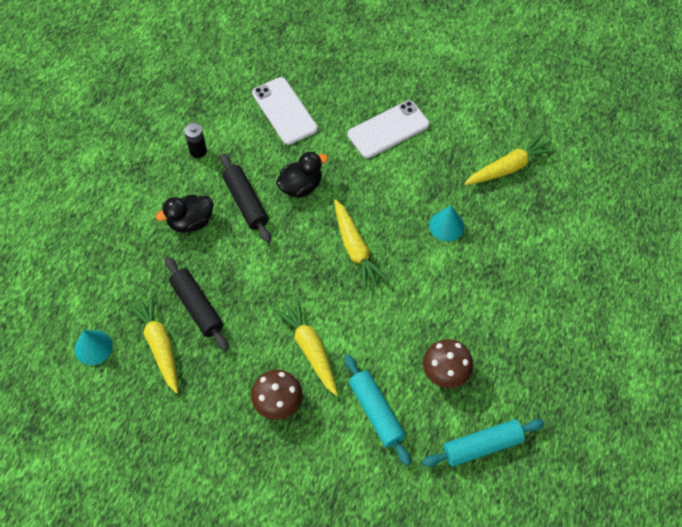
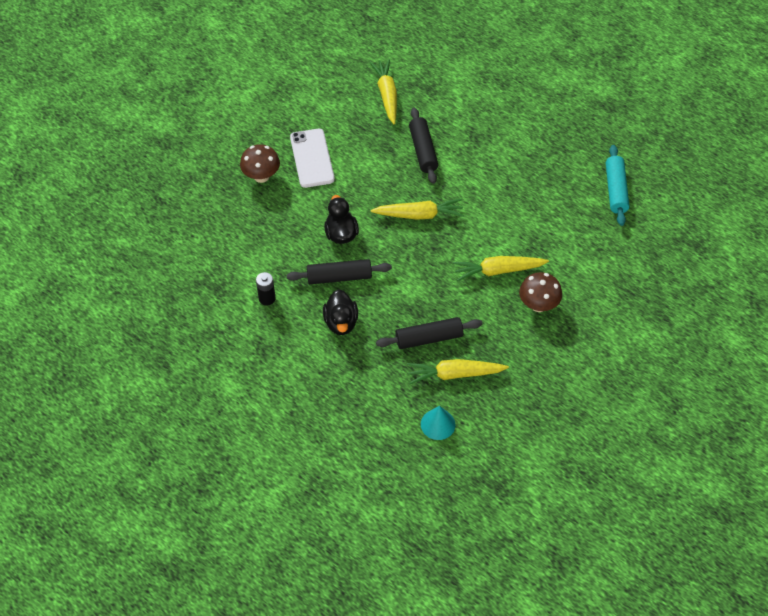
camera: 70 degrees left, 5 degrees down
(284, 111) = (255, 224): white phone -> none
(376, 412) = (567, 244): turquoise rolling pin -> none
(445, 373) = (551, 192): brown mushroom -> brown mushroom (261, 176)
(446, 226) = (423, 150): turquoise cone -> black rolling pin

